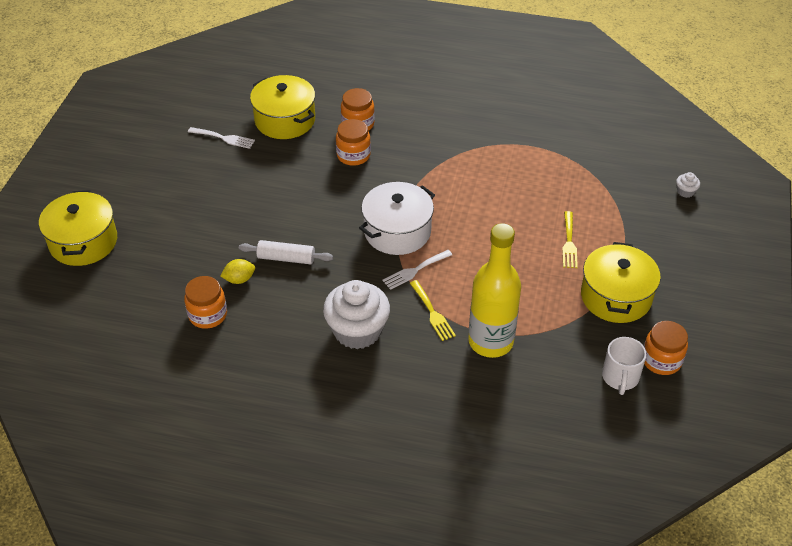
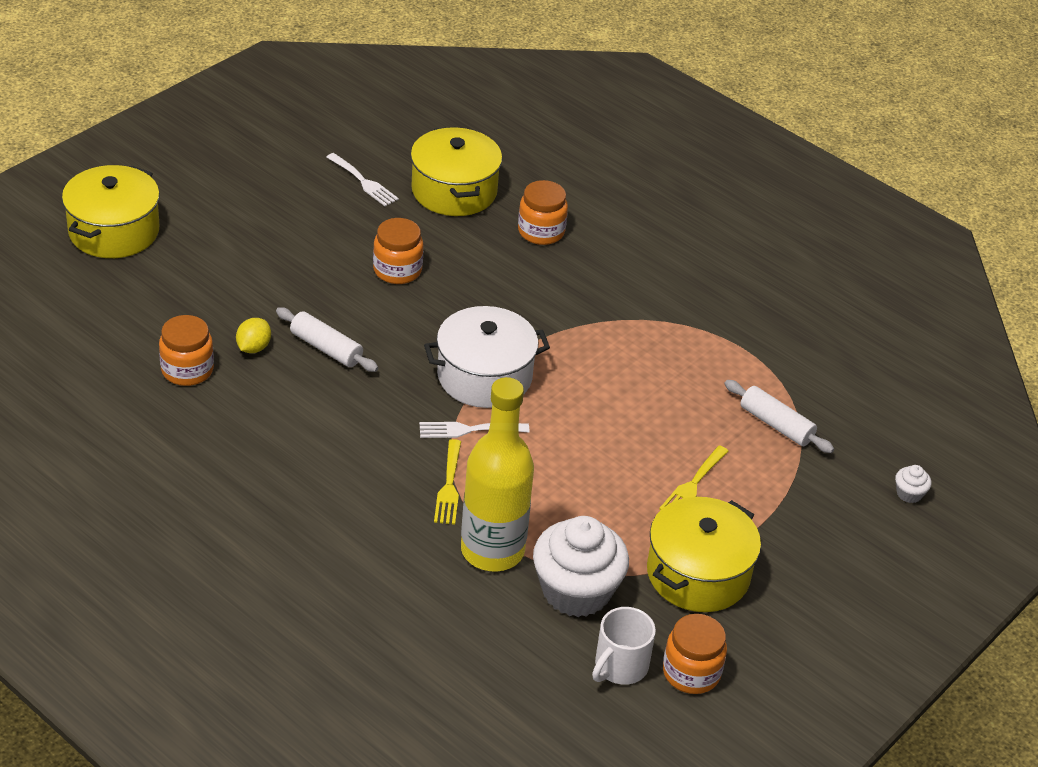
camera: 25 degrees right, 5 degrees down
(239, 279) = (253, 347): yellow lemon -> yellow lemon turned 75 degrees counterclockwise
(353, 155) = (504, 266): orange jar -> orange jar (397, 270)
(357, 331) = (343, 465): white cupcake -> white cupcake (576, 591)
(584, 184) = (776, 424): none -> white rolling pin

